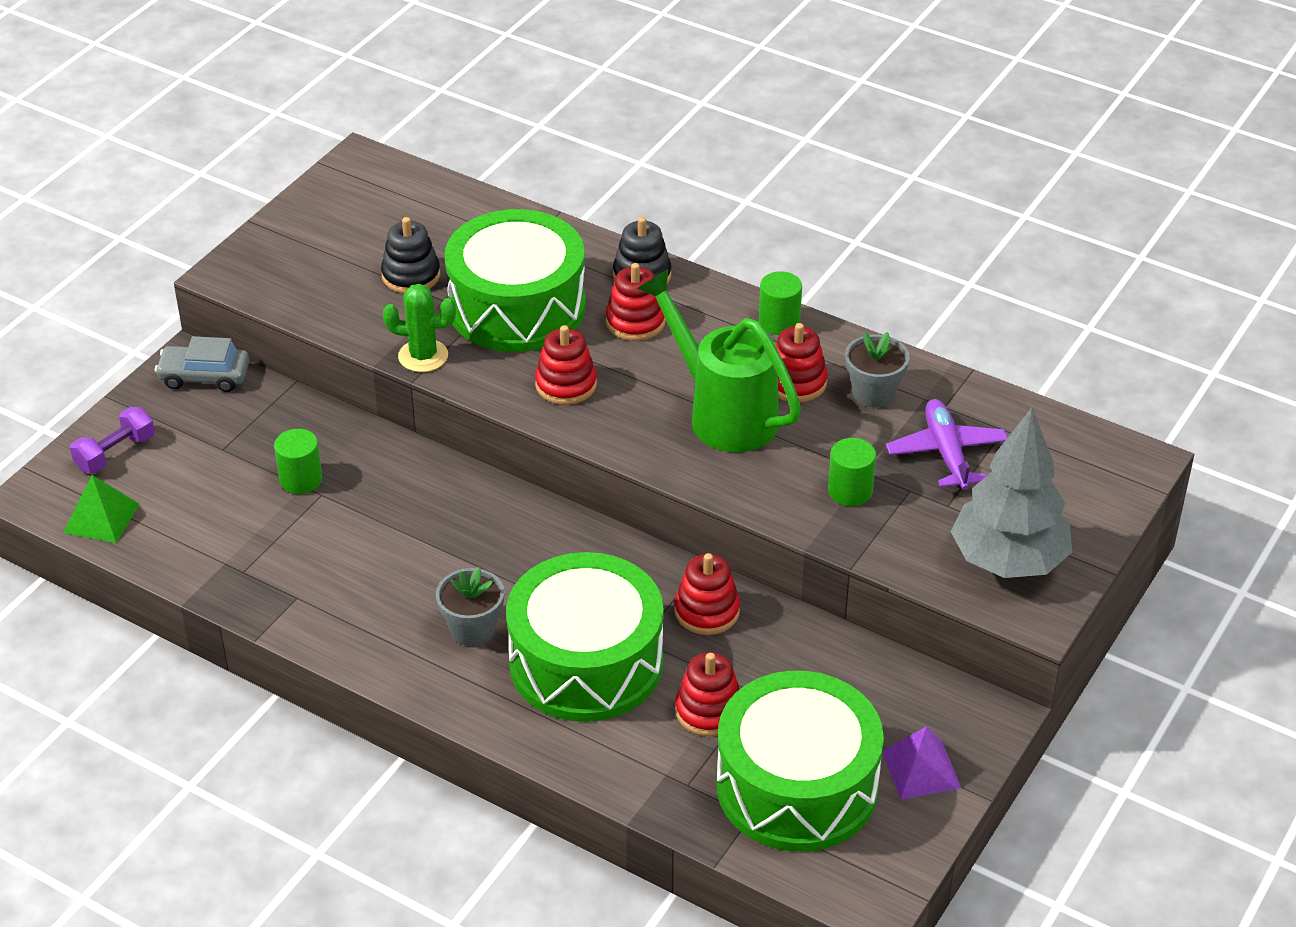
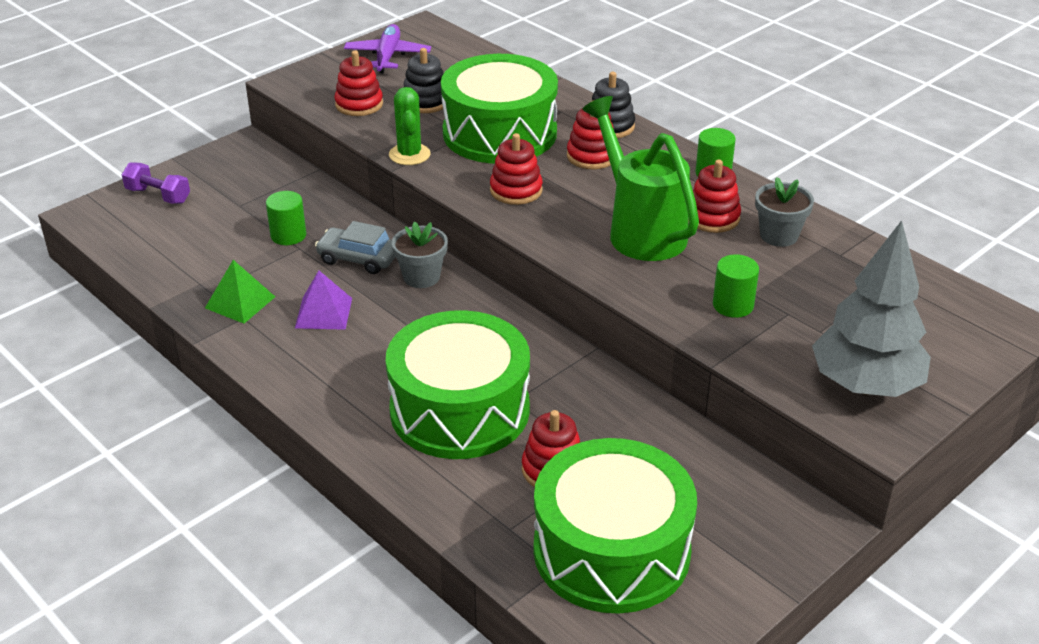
camera: 15 degrees right, 5 degrees down
(101, 518) = (123, 237): green pyramid -> green pyramid (240, 302)
(115, 453) = (158, 196): purple dumbbell -> purple dumbbell turned 60 degrees clockwise
(204, 376) = (251, 156): grey car -> grey car (358, 258)
(423, 356) = (409, 154): green cactus -> green cactus turned 60 degrees clockwise
(472, 629) = (374, 366): grey flower pot -> grey flower pot (421, 277)
(707, 611) = (582, 388): red stacking toy -> red stacking toy (359, 104)
(921, 769) = (737, 559): purple pyramid -> purple pyramid (323, 313)
(946, 453) = (831, 290): purple plane -> purple plane (387, 56)

